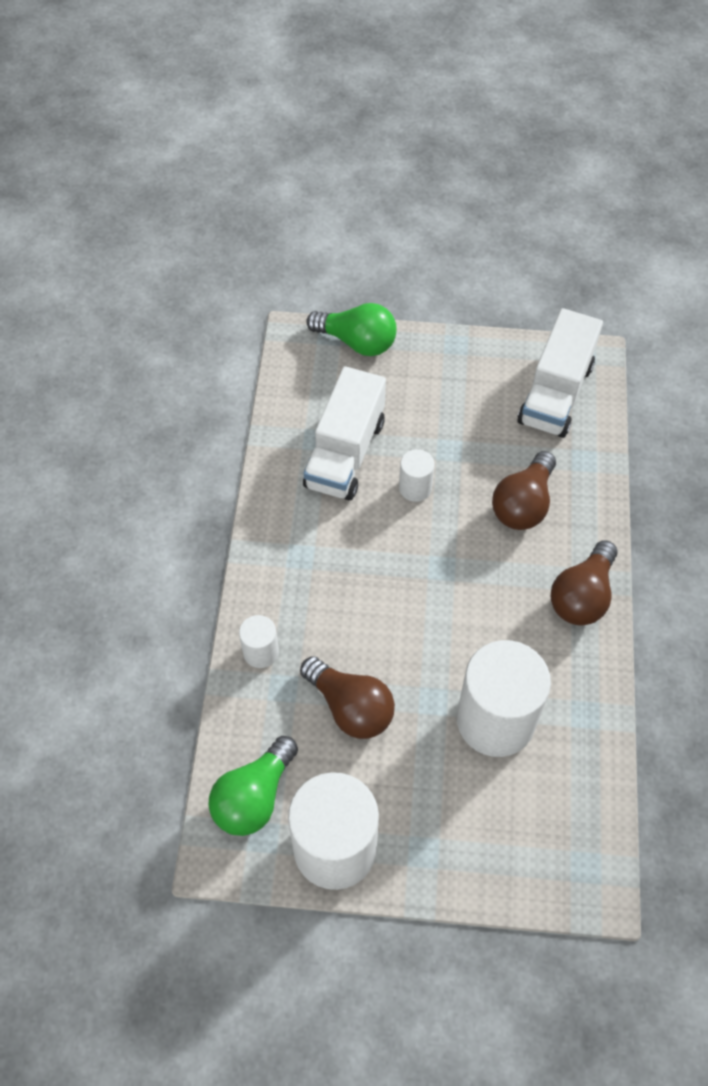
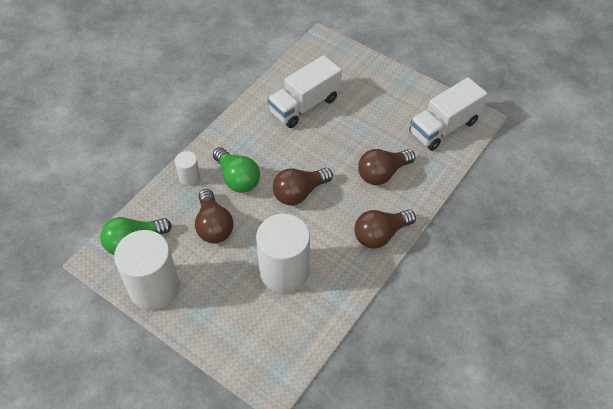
camera: 30 degrees right, 5 degrees down
(357, 342) = (352, 55): green light bulb -> green light bulb (237, 178)
(415, 488) = (329, 138): white cylinder -> none
(433, 592) = (299, 193): none -> brown light bulb

